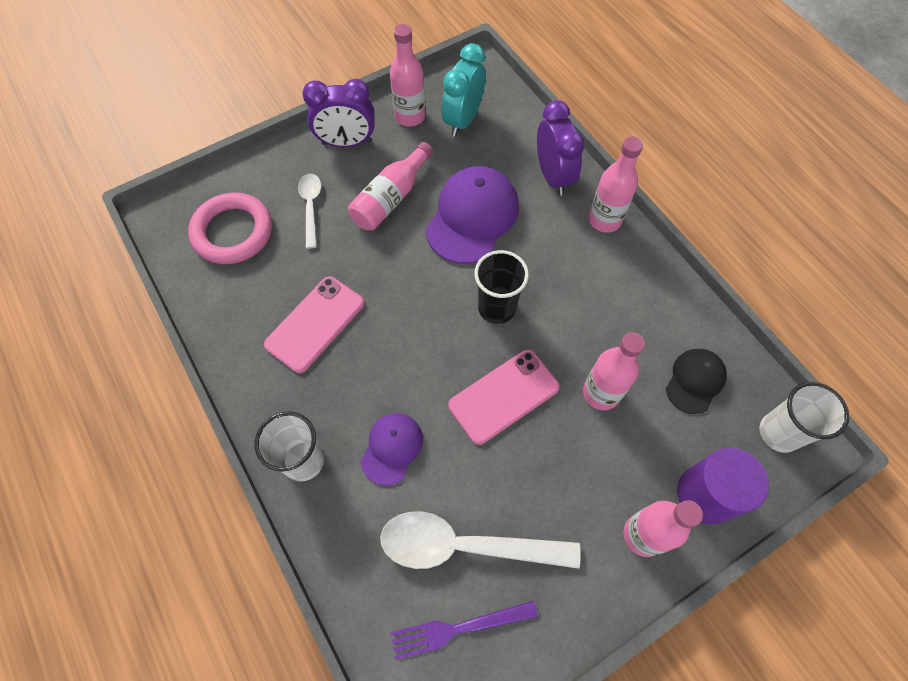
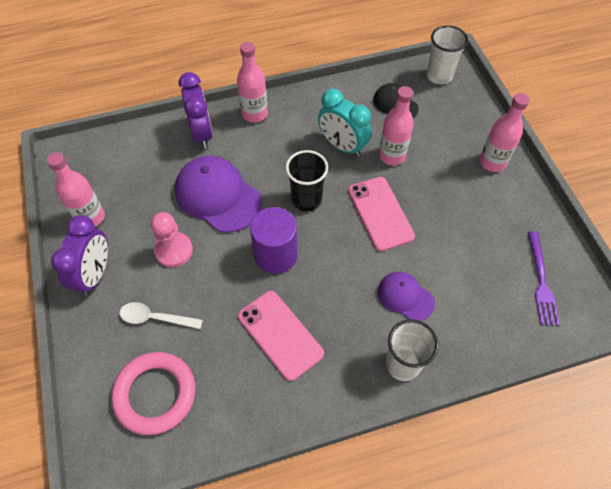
camera: 75 degrees left, 5 degrees down
(391, 198) = (174, 250): pink bottle -> pink pawn
(463, 120) = (115, 179): turquoise clock -> turquoise clock (342, 146)
(465, 546) = (486, 264): white spoon -> none
(553, 176) = (202, 133): purple clock -> purple clock turned 75 degrees clockwise
(705, 494) = (471, 123): purple cylinder -> purple cylinder (276, 255)

